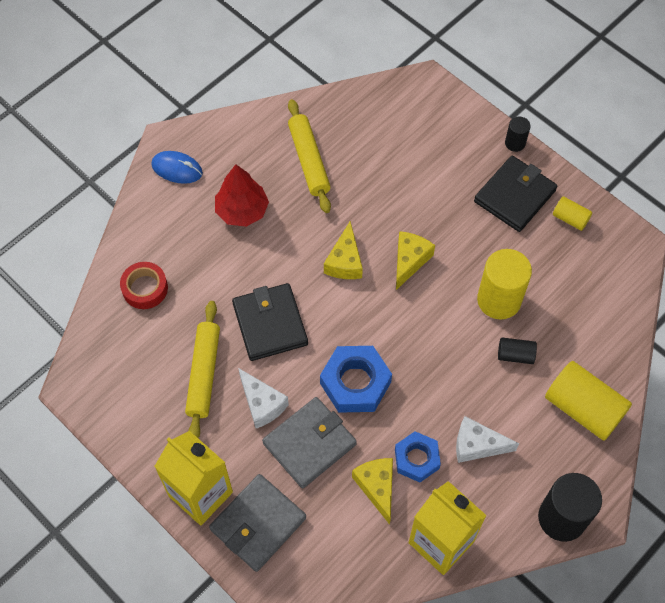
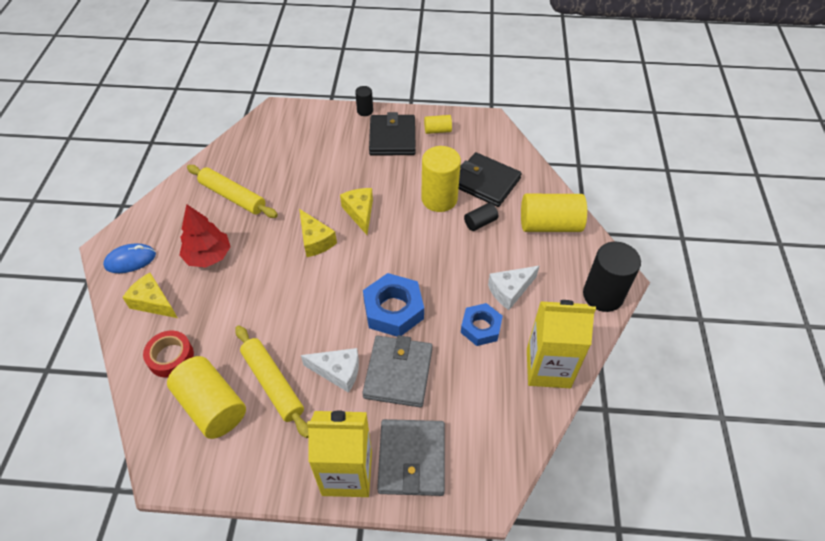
camera: 40 degrees left, 10 degrees down
(144, 357) = (212, 406): none -> yellow cylinder
(270, 324) = (295, 314): black wallet -> black wallet (486, 182)
(377, 487) = (472, 366): yellow cheese -> yellow cheese (153, 302)

